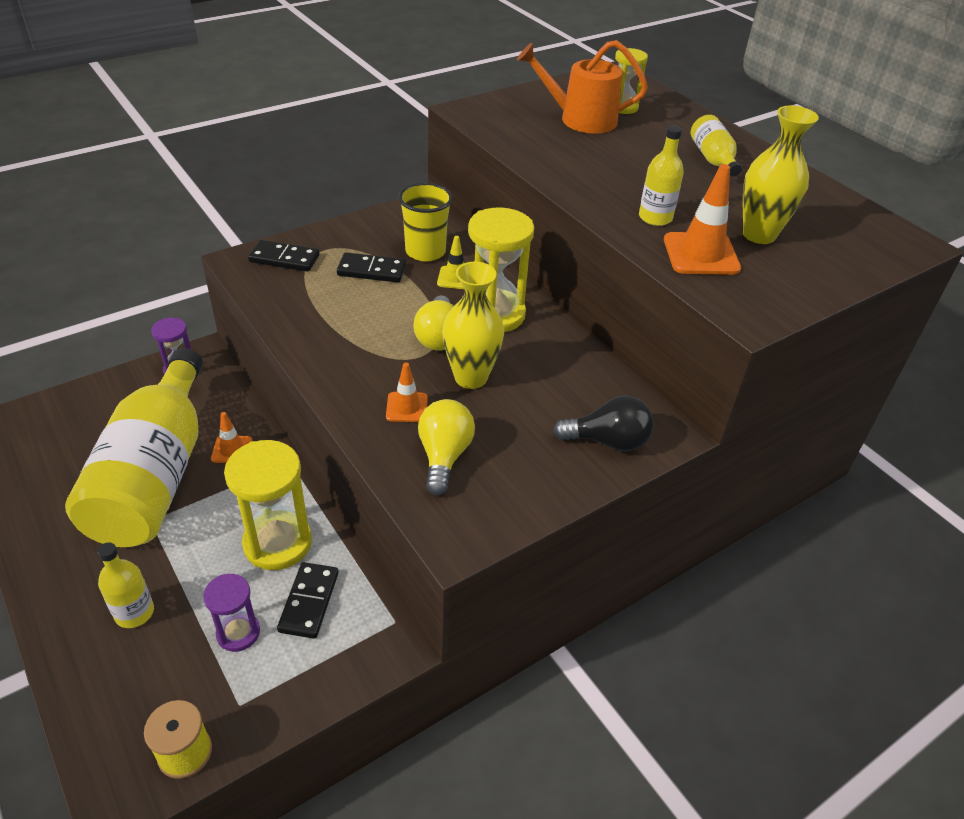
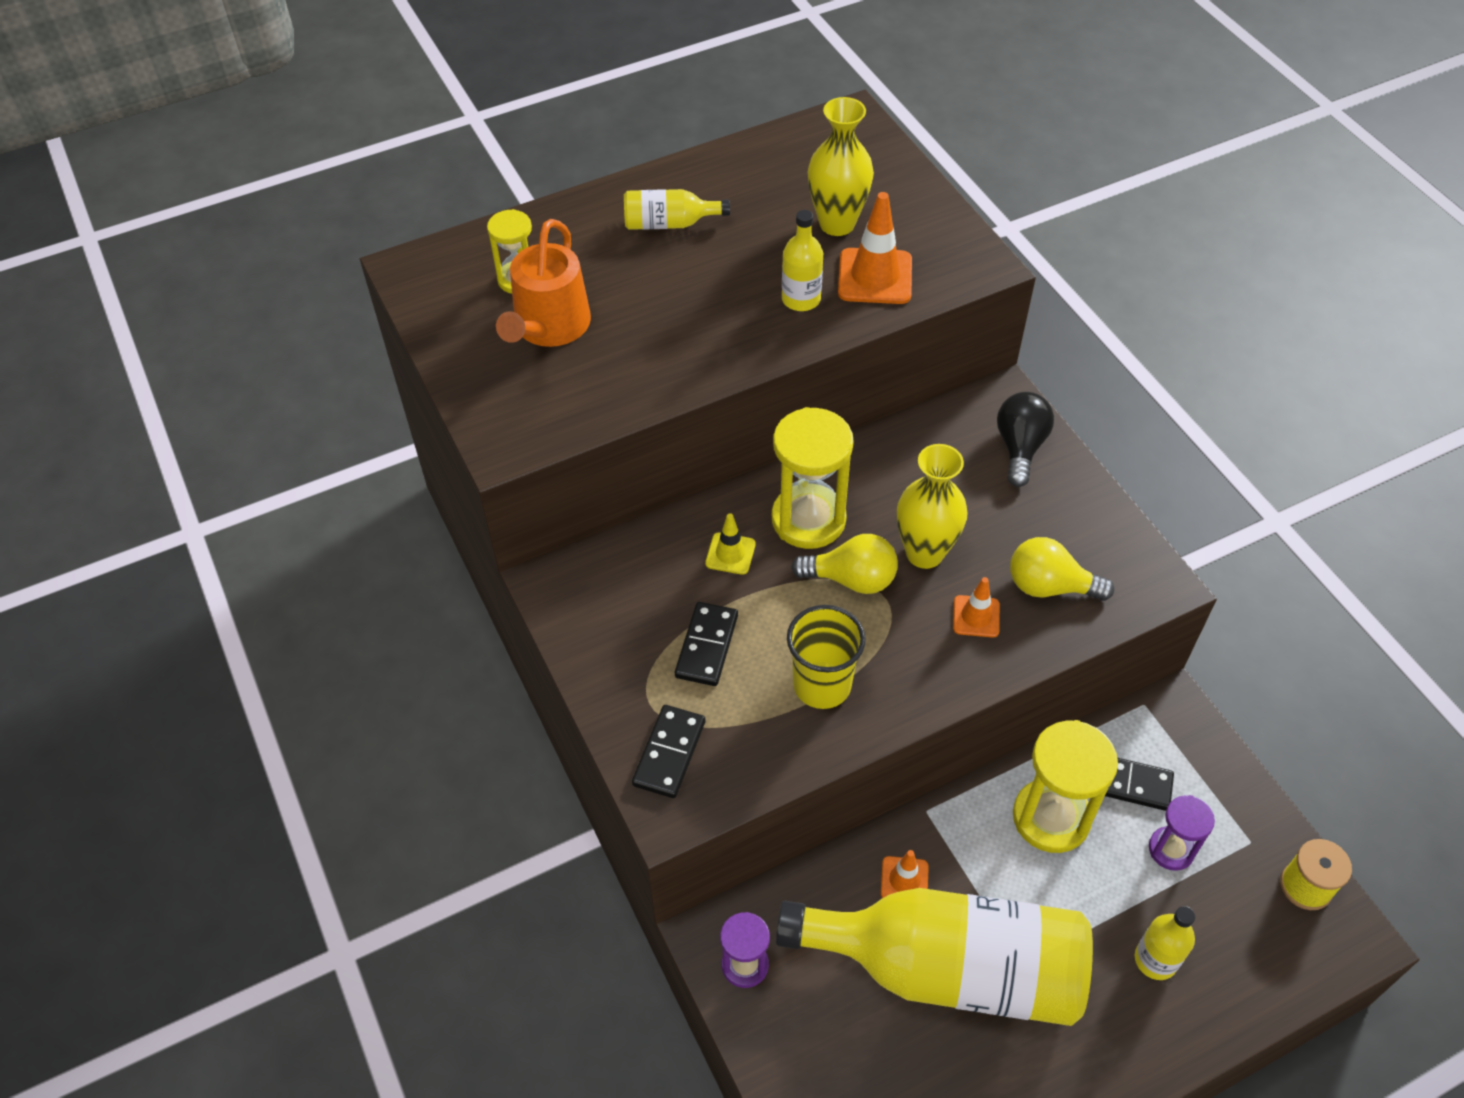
camera: 80 degrees left, 10 degrees up
(425, 251) = (666, 583): yellow cup -> yellow cup (822, 685)

